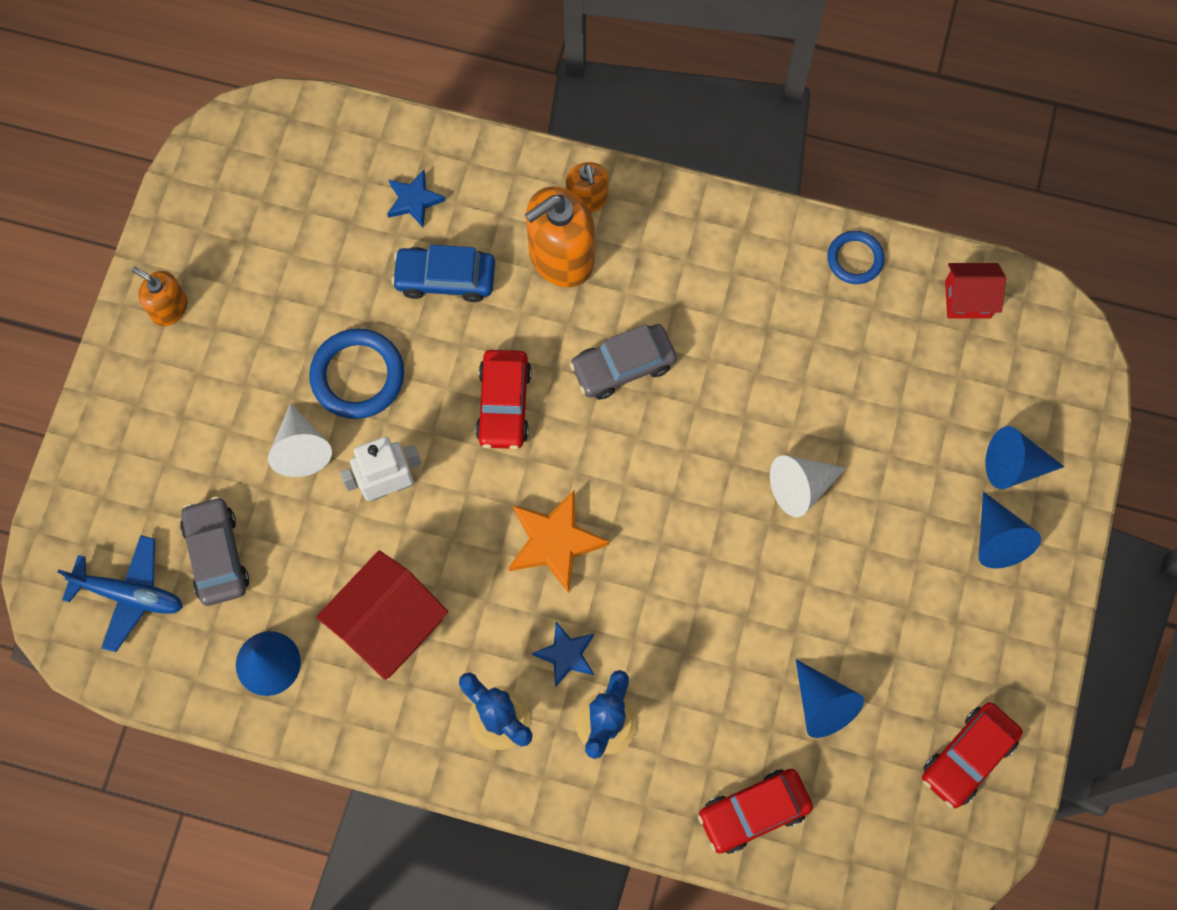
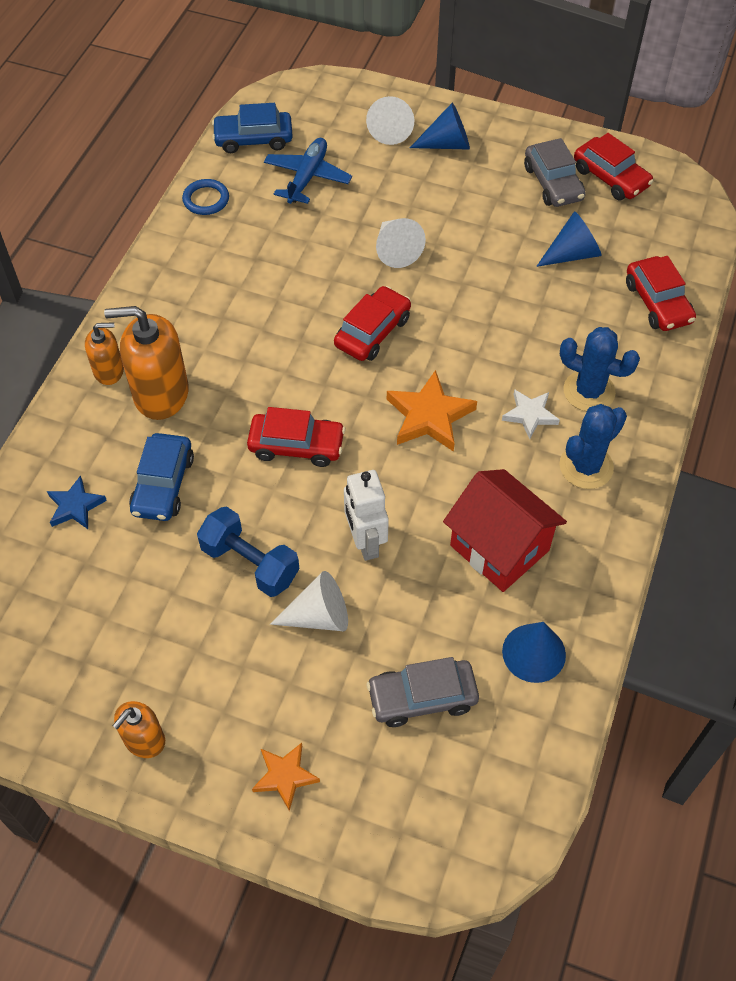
camera: 85 degrees left, 15 degrees down
(129, 595) = (459, 784): blue plane -> blue plane (307, 177)
(136, 436) = (285, 776): none -> orange star
(358, 376) = (250, 563): blue ring -> blue dumbbell
(561, 257) = (161, 393): orange soap dispenser -> orange soap dispenser turned 120 degrees clockwise
(566, 655) = (530, 415): blue star -> white star
(623, 366) = (274, 356): grey car -> grey car (553, 183)
(670, 470) = (372, 332): none -> red car
(967, 299) = (253, 139): red house -> blue car
(1014, 466) = (391, 129): blue cone -> white cone

